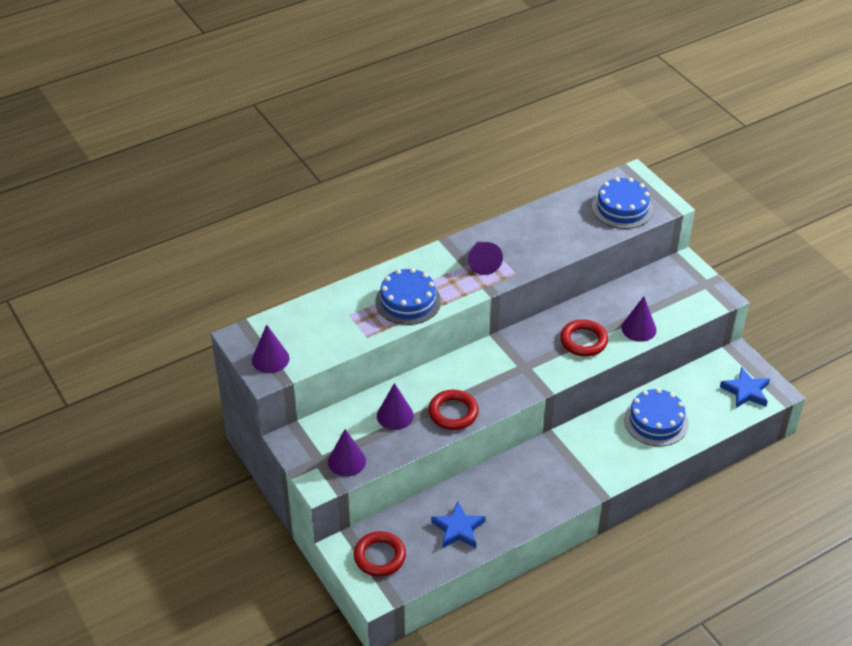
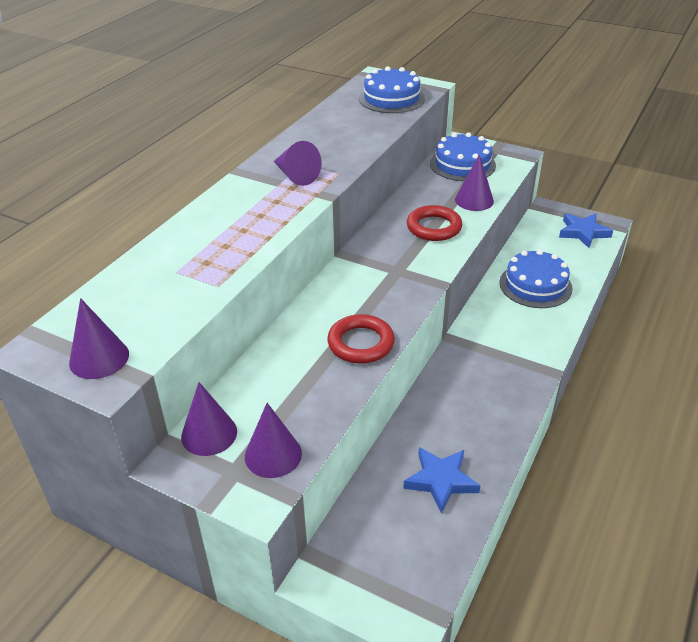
camera: 30 degrees left, 5 degrees down
(379, 556) = (374, 565): red ring -> none
(395, 415) = (294, 374): purple cone -> purple cone (209, 434)
(408, 301) = (240, 234): blue cake -> blue cake (462, 164)

